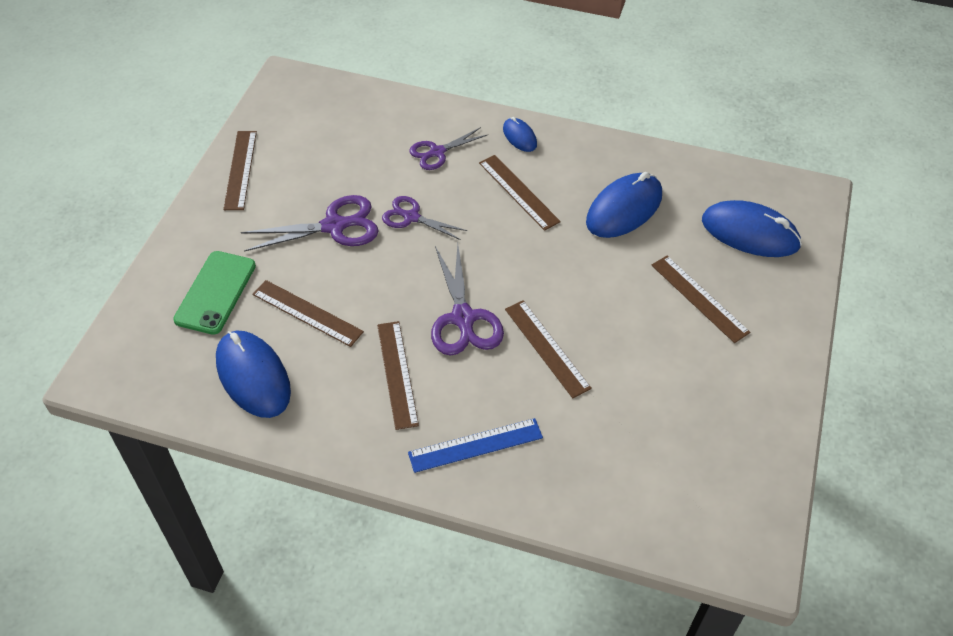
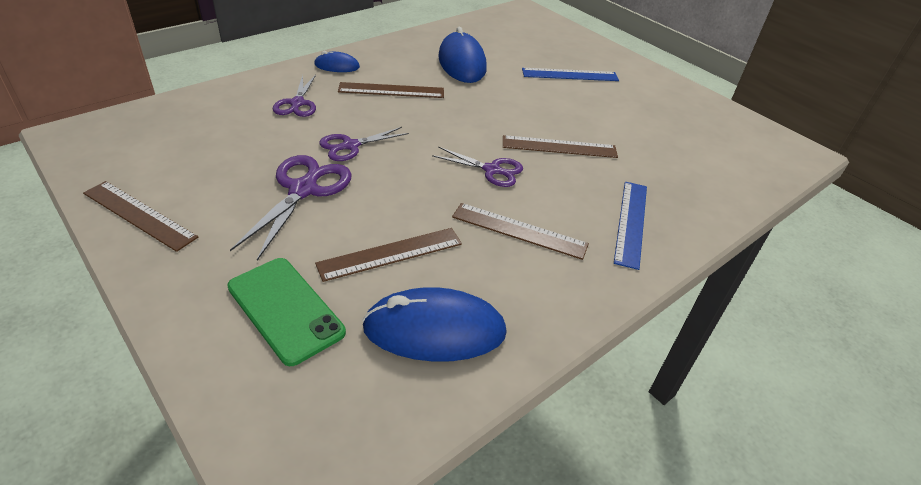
camera: 60 degrees left, 10 degrees down
(463, 319) = (492, 170): purple scissors -> purple scissors, size x0.65
(699, 298) = (570, 75): brown ruler -> blue ruler
(750, 233) = (533, 37): blue mouse -> none

